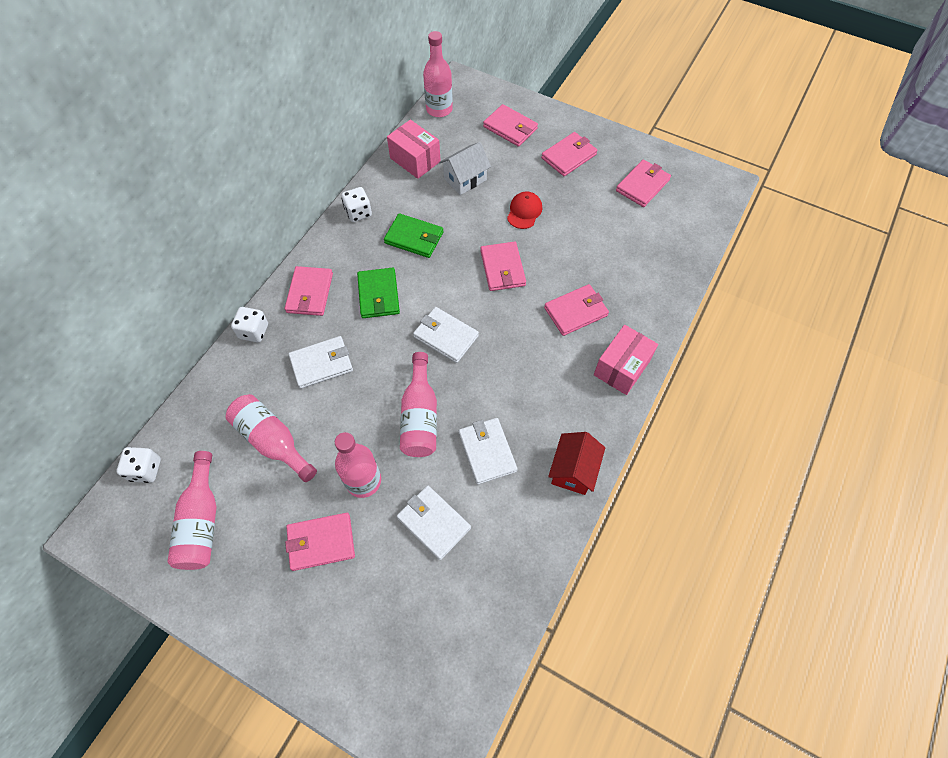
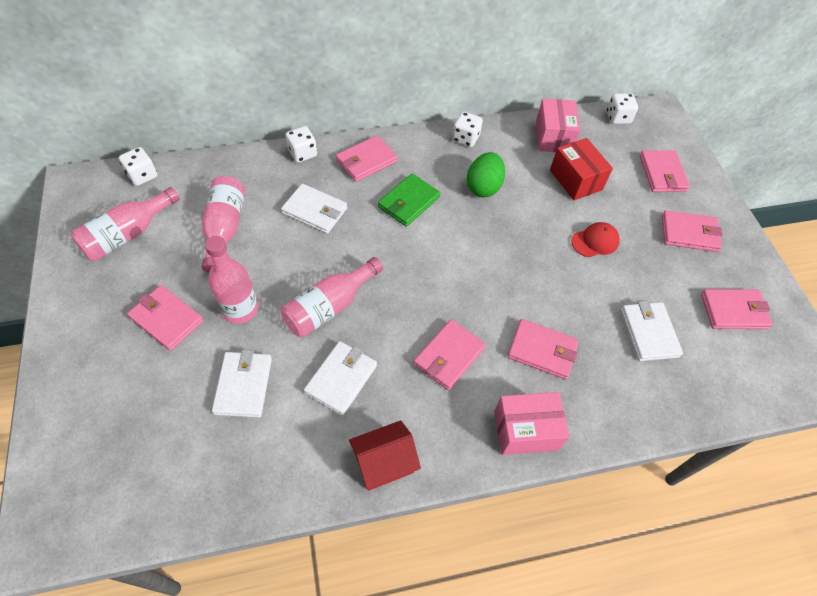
camera: 45 degrees right, 5 degrees down
(414, 238) = (483, 187): green wallet -> green egg
(439, 109) = (618, 118): pink bottle -> white dice
(445, 336) = (418, 272): white wallet -> white wallet (649, 333)
(465, 179) = (575, 180): white house -> red box
(502, 268) = (523, 265): pink wallet -> pink wallet (449, 356)

